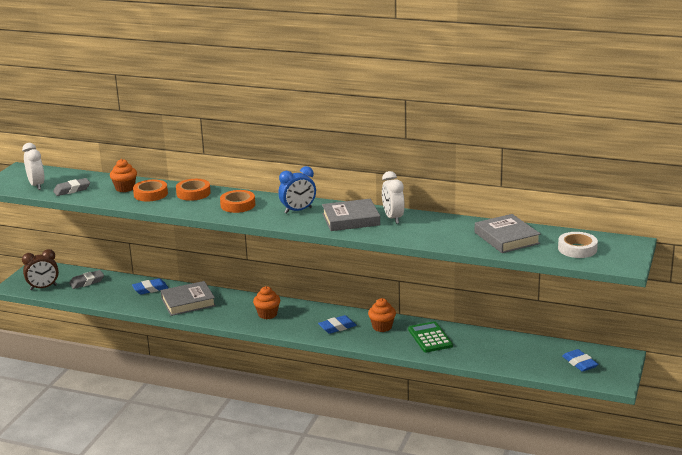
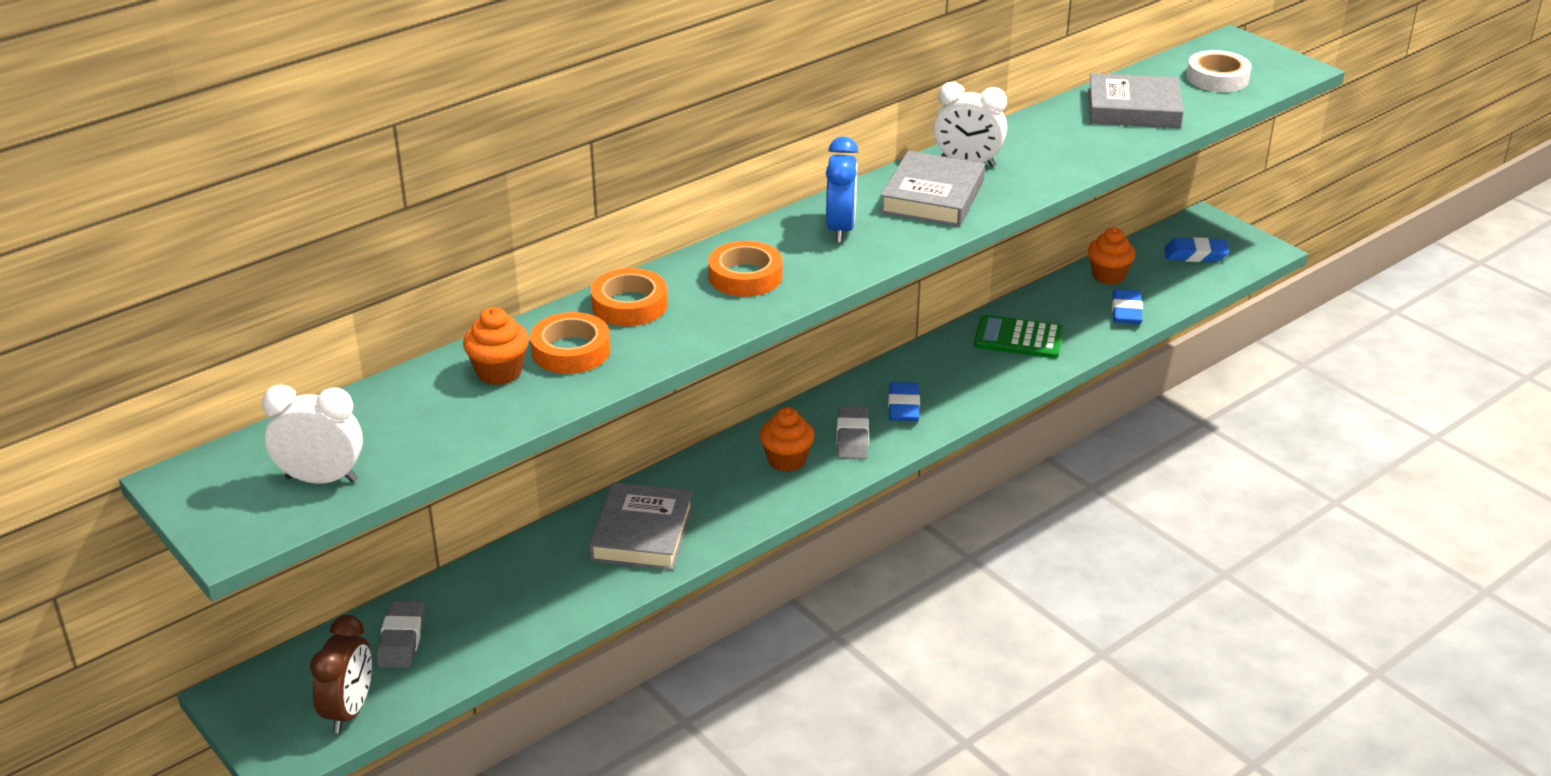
camera: 60 degrees left, 10 degrees up
(72, 190) = (415, 438): grey eraser -> grey eraser (852, 438)
(150, 289) = (535, 564): blue eraser -> blue eraser (1126, 312)
(382, 327) = (944, 366): orange cupcake -> orange cupcake (1108, 276)

